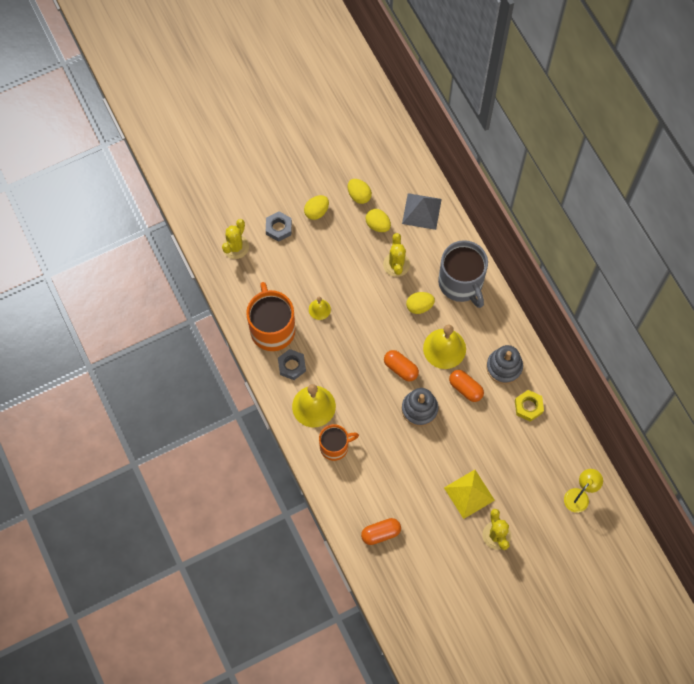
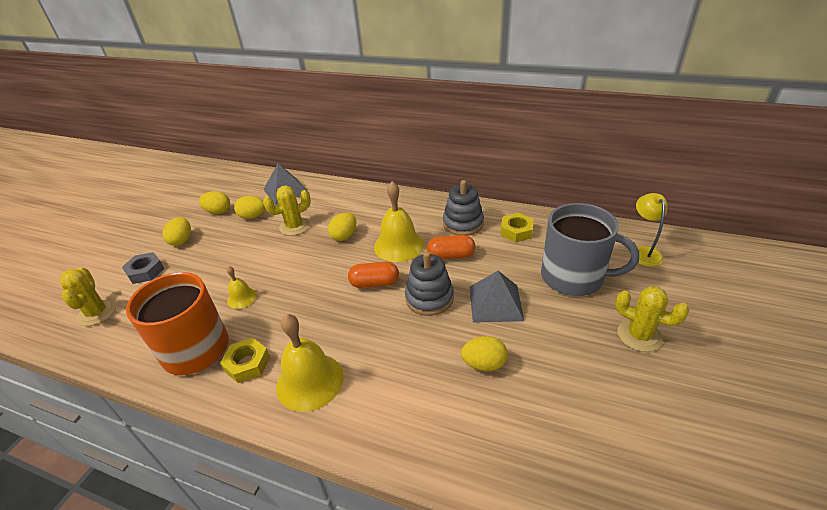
camera: 40 degrees left, 30 degrees down
(292, 366) = (247, 364): grey nut -> yellow nut
(335, 447) = (376, 400): orange mug -> none
(381, 533) = (536, 447): orange capsule -> none
(396, 264) = (294, 226): yellow cactus -> yellow cactus turned 75 degrees counterclockwise
(403, 476) = (484, 364): none -> yellow egg
(450, 447) = (495, 303): none -> grey pyramid
(461, 283) = (364, 204): grey mug -> grey mug (573, 277)
(469, 494) = (564, 324): yellow pyramid -> none

